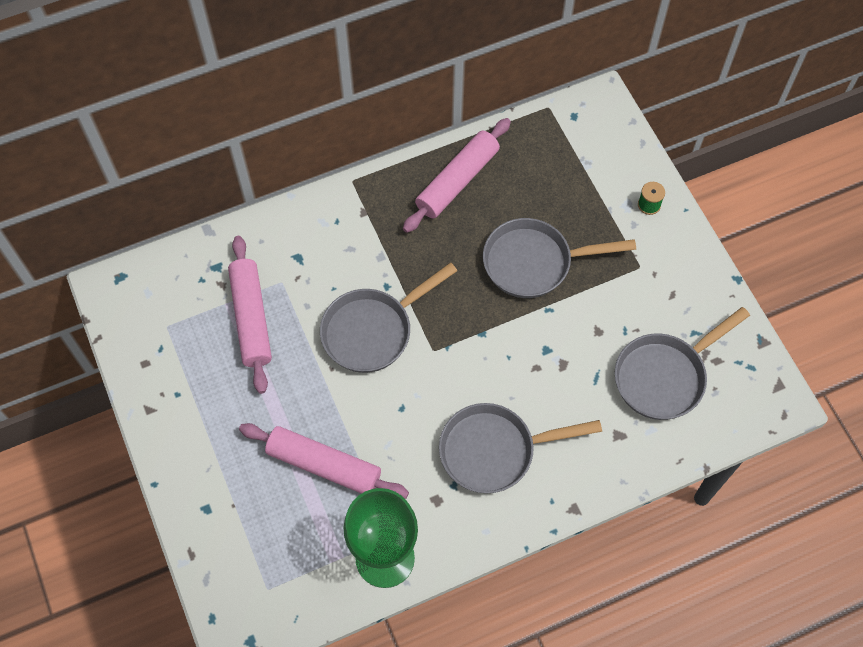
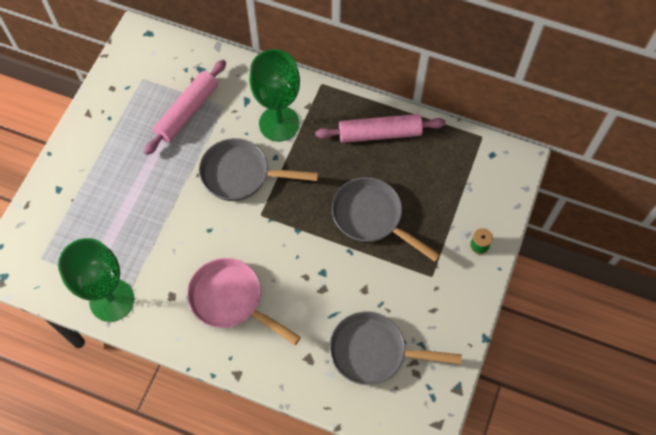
camera: 45 degrees right, 0 degrees up
(324, 465) = (137, 222): pink rolling pin -> none
(354, 252) = (279, 123): none -> green goblet
(494, 451) = (231, 300): grey pan -> pink pan

